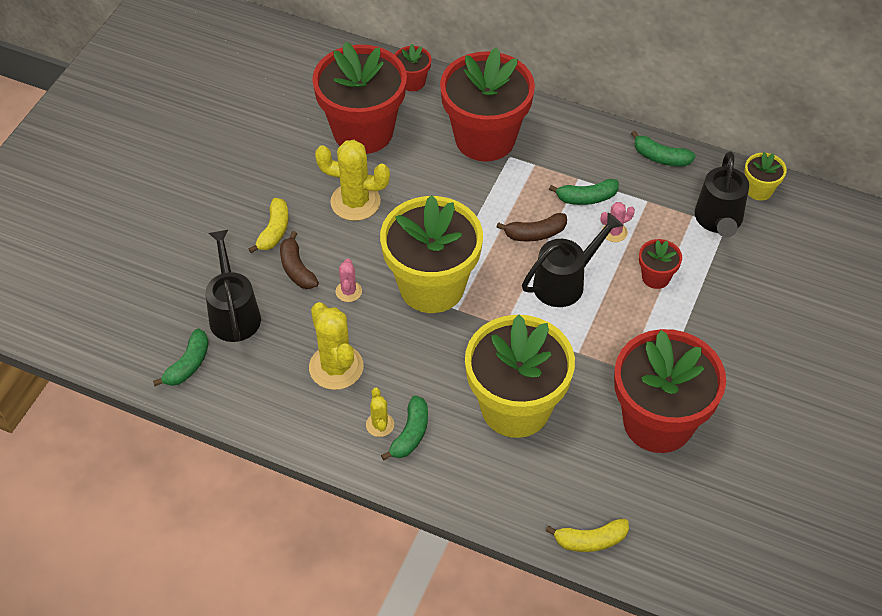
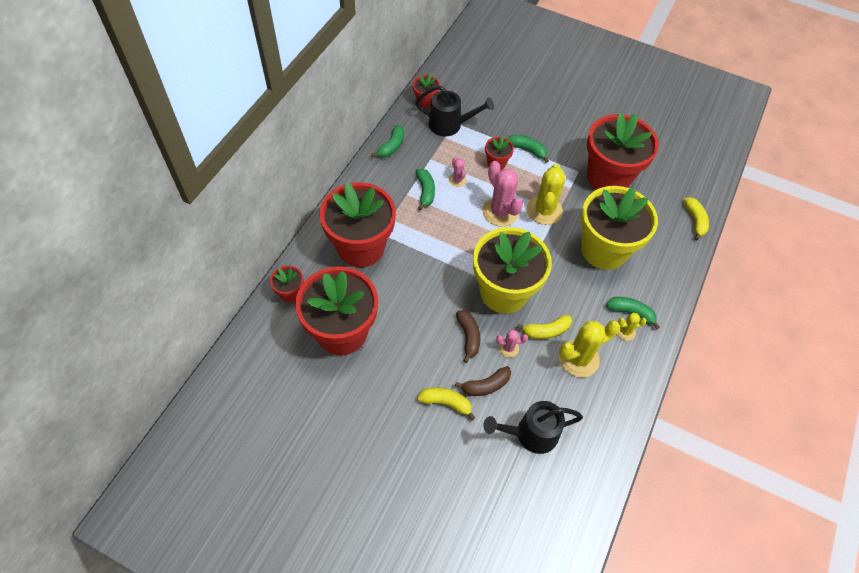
camera: 90 degrees left, 5 degrees up
(188, 364) = (583, 469): green banana -> green banana (527, 150)
(355, 202) = (418, 340): yellow cactus -> yellow cactus (544, 210)
(375, 332) = (546, 331): none -> yellow banana
(535, 233) = (456, 225): brown banana -> brown banana (468, 337)
(565, 282) = (500, 212): black watering can -> pink cactus
(759, 190) = (425, 101): yellow flower pot -> red flower pot

